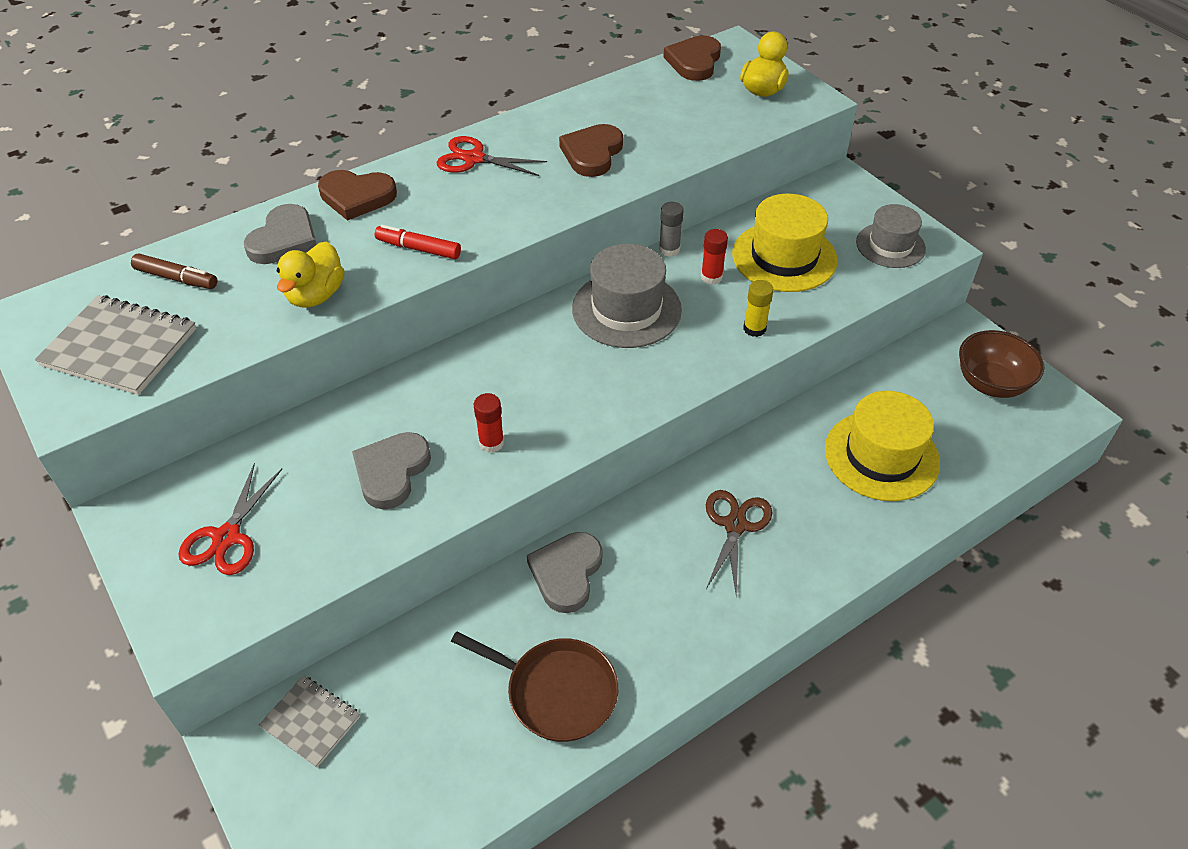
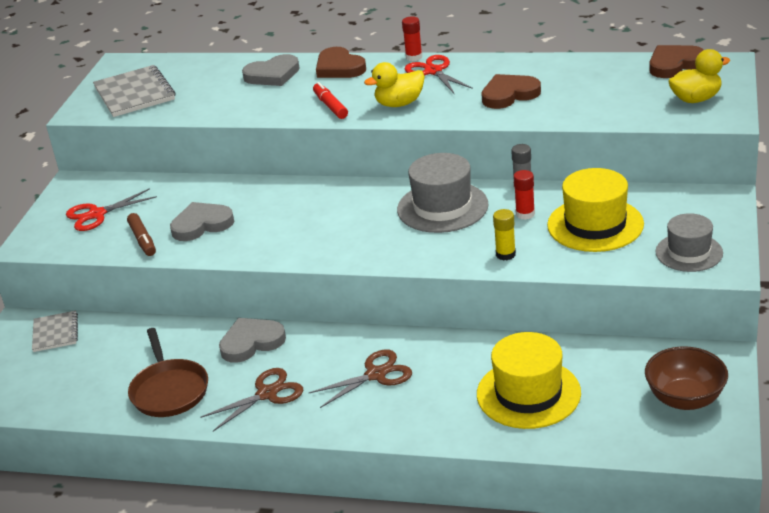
camera: 50 degrees right, 15 degrees down
(176, 278) = (199, 73): brown marker -> brown marker (142, 240)
(316, 295) = (248, 107): yellow duck -> yellow duck (399, 104)
(491, 443) = (266, 236): red glue stick -> red glue stick (414, 57)
(664, 619) = (267, 394): none -> brown scissors

